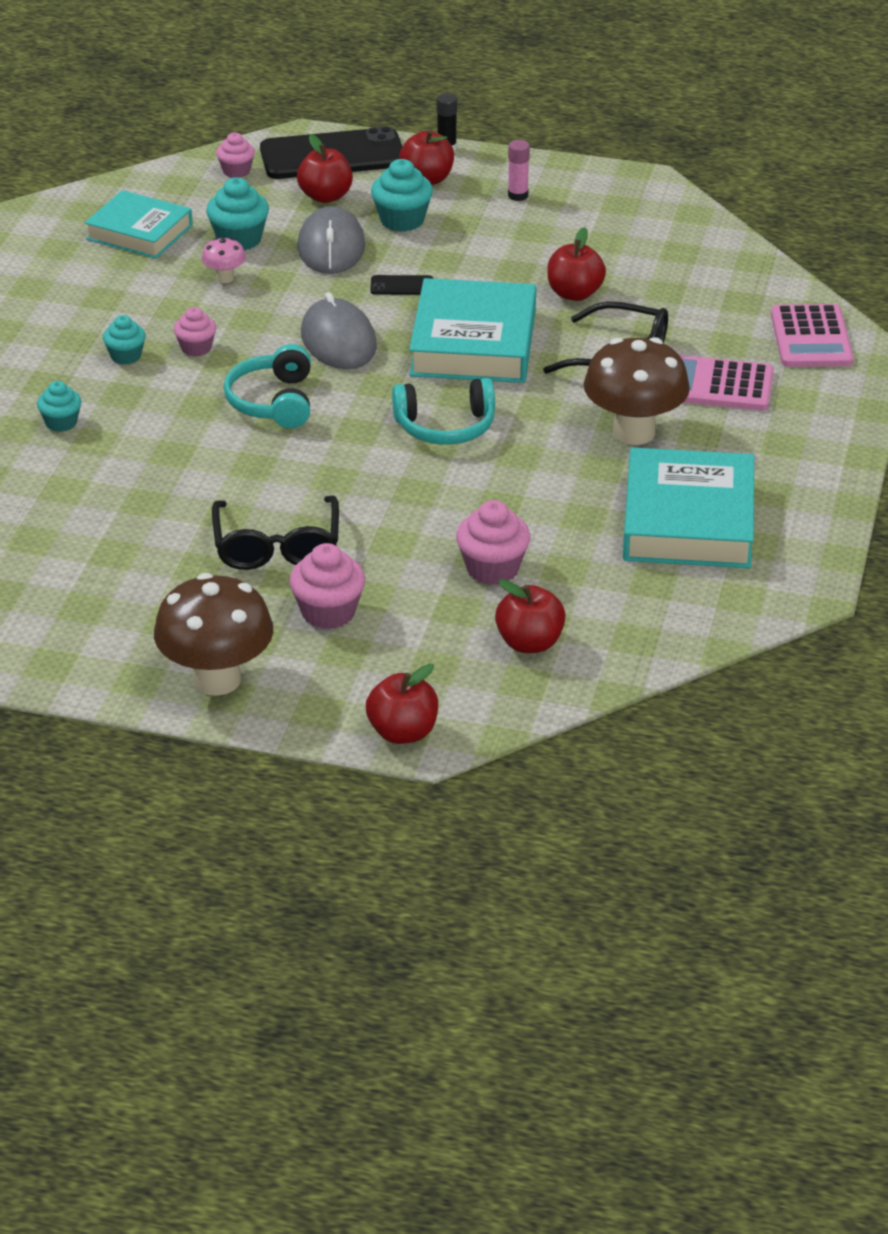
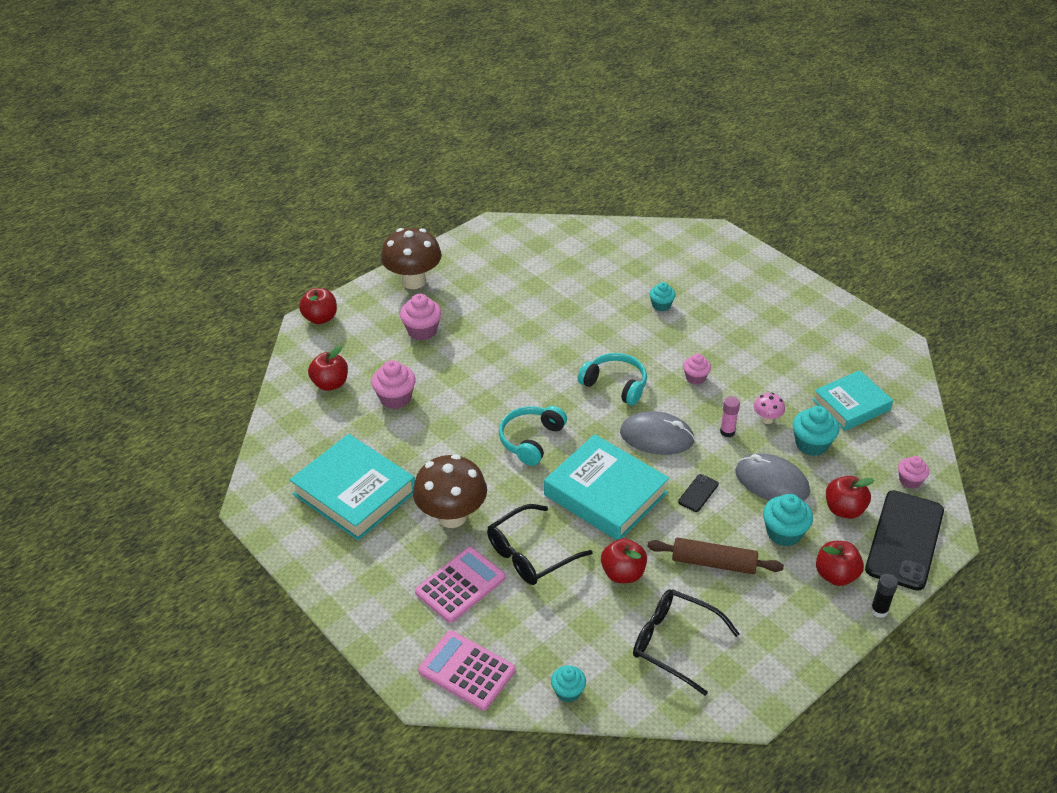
camera: 125 degrees right, 5 degrees up
(126, 356) = (708, 349): turquoise cupcake -> turquoise cupcake (568, 692)
(277, 545) = (488, 335): black glasses -> black glasses (675, 643)
(494, 247) = (713, 563): none -> brown rolling pin
(518, 196) = (778, 614): pink glue stick -> pink glue stick (727, 432)

